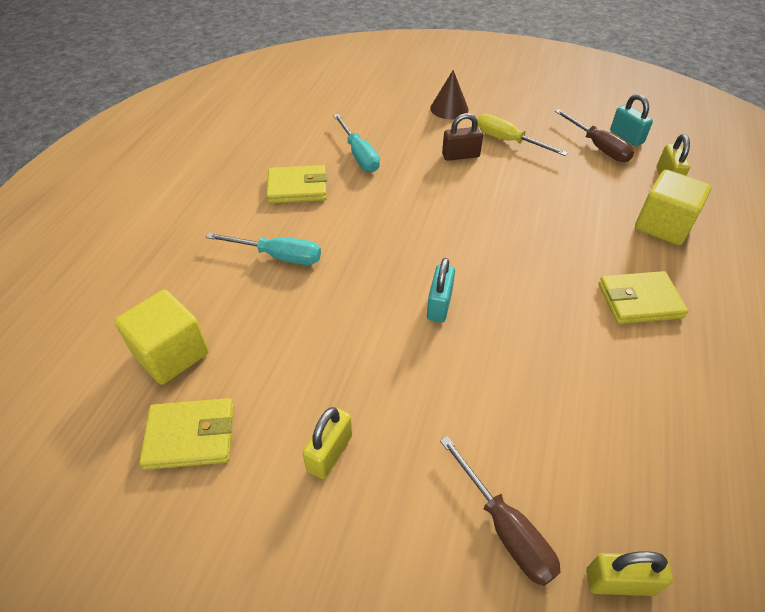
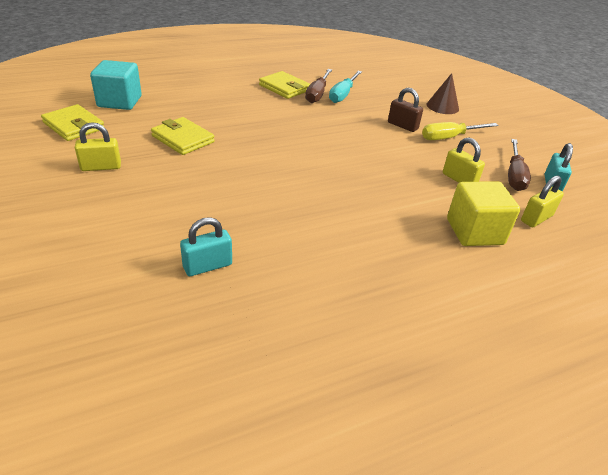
camera: 45 degrees right, 10 degrees down
(171, 354) = (120, 101): yellow cube -> turquoise cube
(278, 256) = (223, 102): turquoise screwdriver -> none
(439, 305) = (254, 163): turquoise padlock -> turquoise padlock (207, 266)
(505, 528) = (102, 244): brown screwdriver -> brown screwdriver (317, 94)
(508, 141) = (450, 137): yellow screwdriver -> yellow screwdriver turned 105 degrees counterclockwise
(619, 581) = (99, 305): yellow padlock -> yellow padlock (459, 179)
(639, 301) = (370, 243): yellow wallet -> yellow wallet (183, 139)

